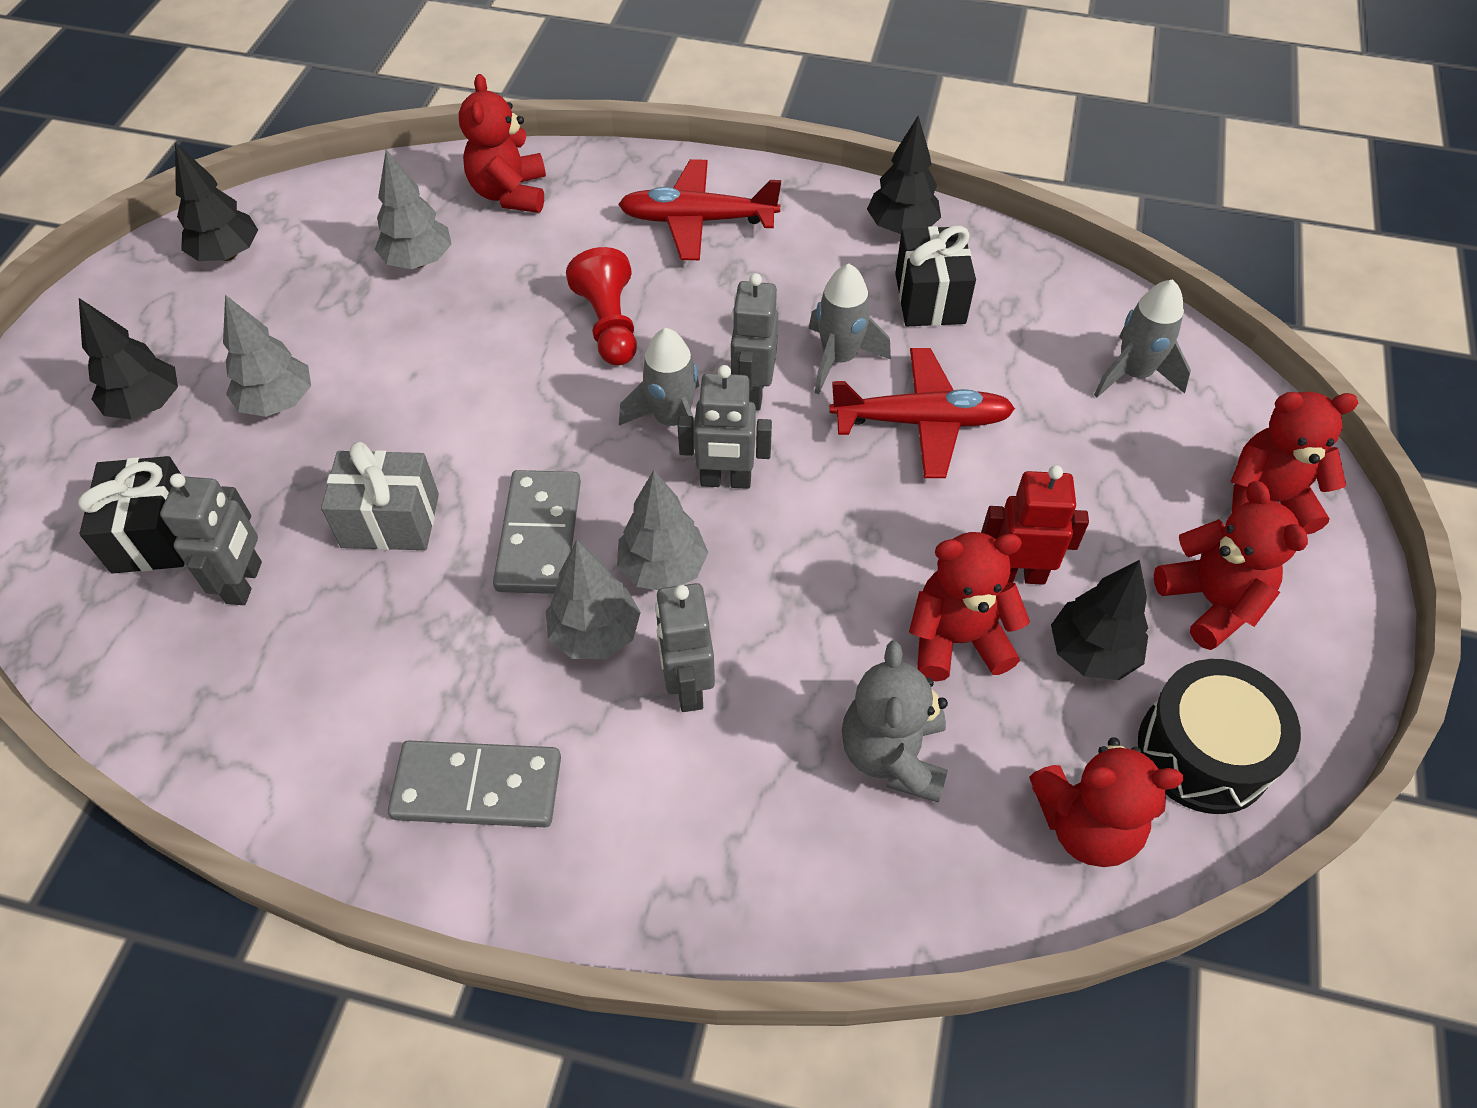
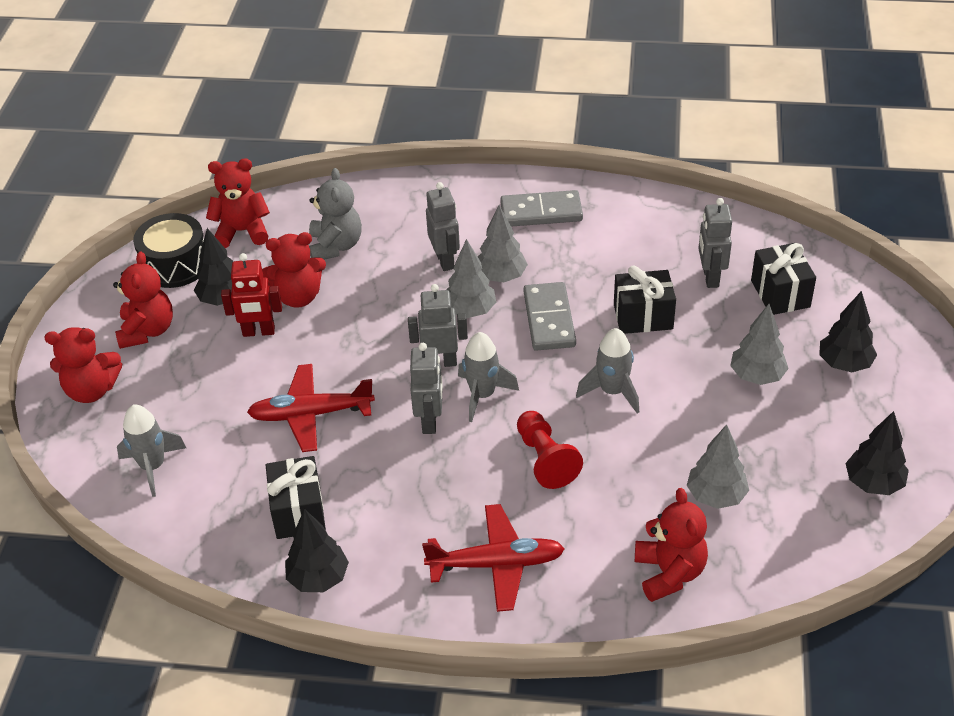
camera: 175 degrees right, 10 degrees down
(390, 521) = (643, 316): grey gift -> black gift
(839, 359) = (369, 453): grey rocket -> grey rocket (612, 391)
(1211, 602) = (147, 331): red teddy bear -> red teddy bear turned 150 degrees counterclockwise

